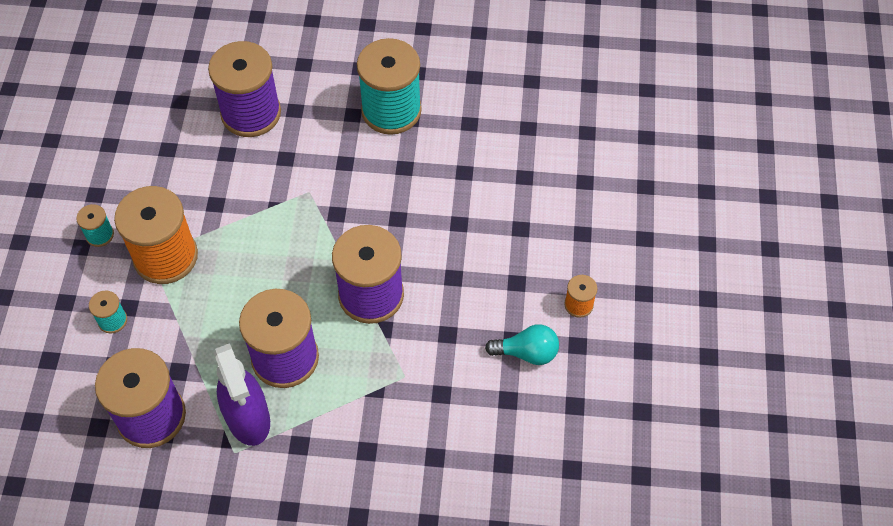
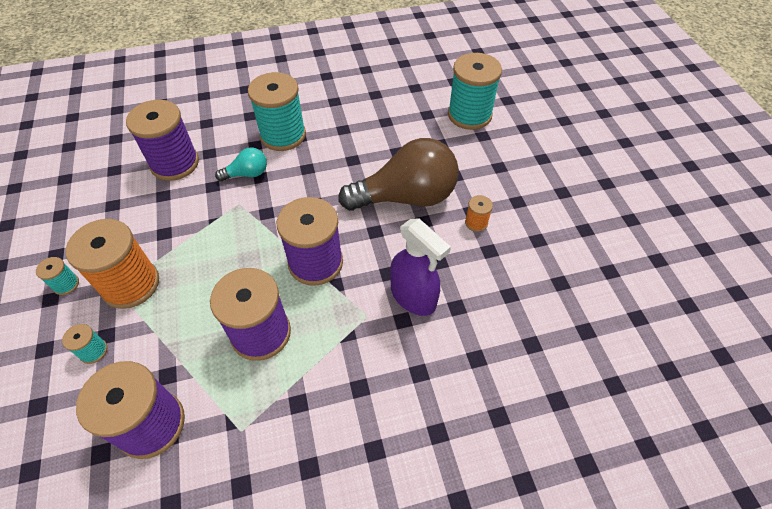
camera: 20 degrees left, 5 degrees down
(248, 418) = (244, 395): purple spray bottle -> purple spray bottle (413, 297)
(509, 244) = (406, 197): none -> brown light bulb
(527, 352) = (455, 267): turquoise light bulb -> turquoise light bulb (247, 174)
(642, 150) = (469, 115): none -> turquoise spool

